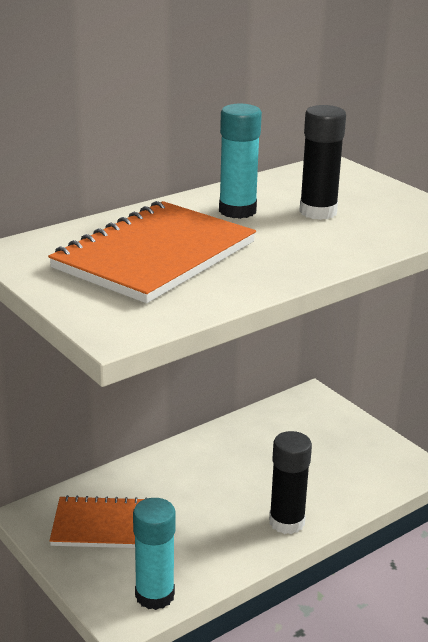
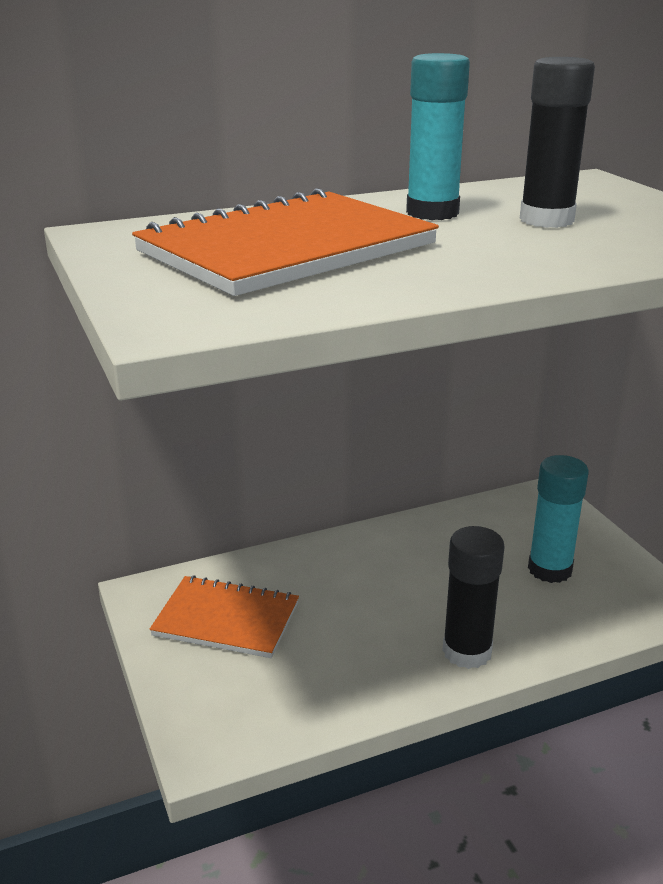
camera: 15 degrees right, 0 degrees up
(154, 595) = (257, 723): turquoise glue stick -> turquoise glue stick (550, 569)

